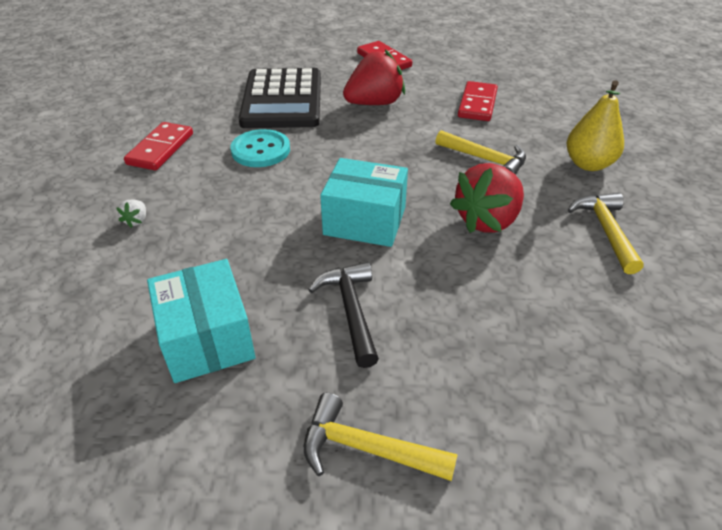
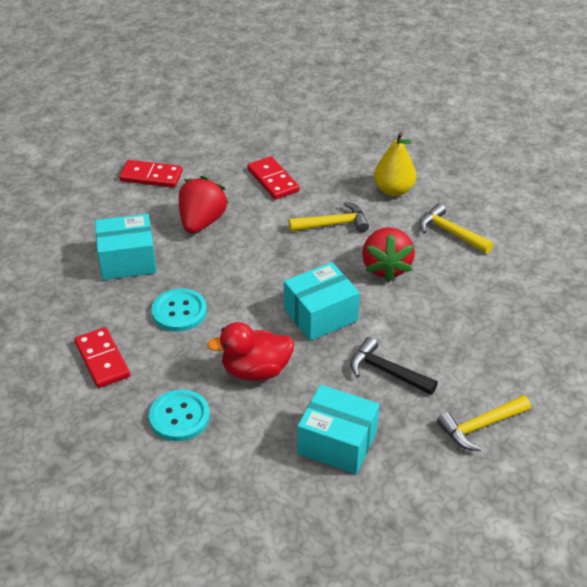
camera: 45 degrees left, 0 degrees up
(136, 221) = (179, 417): white strawberry -> turquoise button
(243, 227) = (255, 370): none -> red duck
(282, 100) = (127, 260): black calculator -> turquoise box

